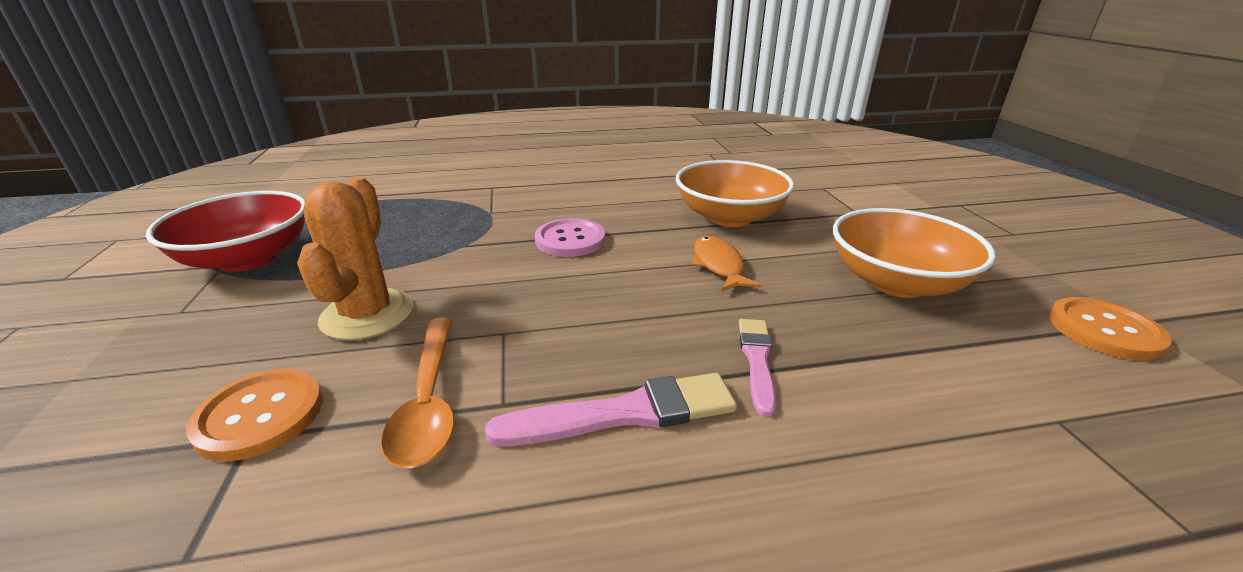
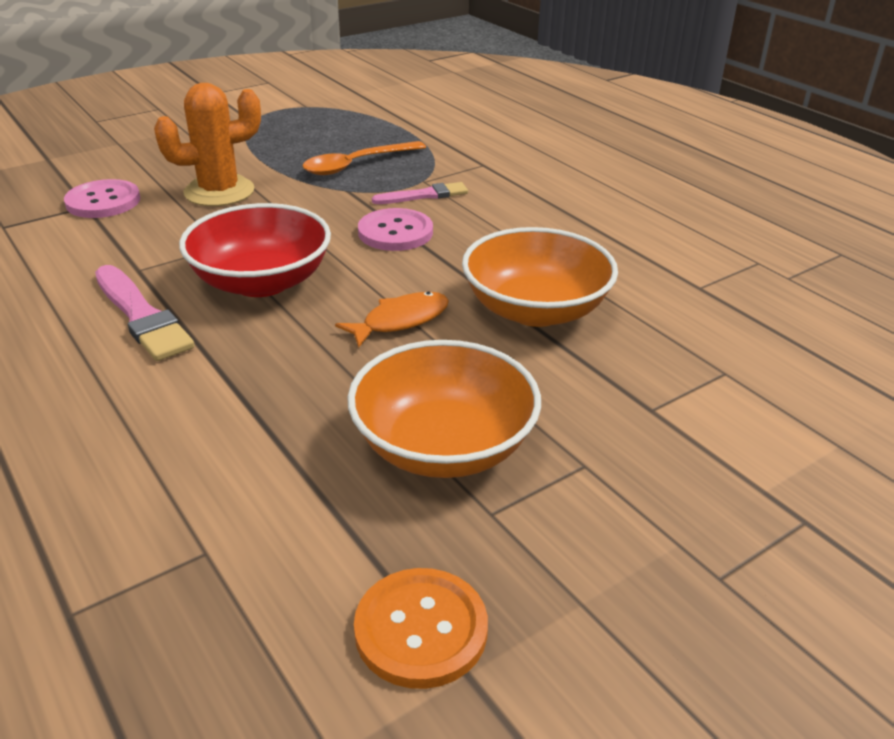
camera: 65 degrees right, 5 degrees up
(248, 258) = (269, 127): red bowl -> red bowl (261, 282)
(260, 416) = (103, 201): orange button -> pink button
(429, 401) = (132, 244): orange spoon -> orange spoon (357, 165)
(757, 360) = (233, 365): pink brush -> pink brush (424, 195)

